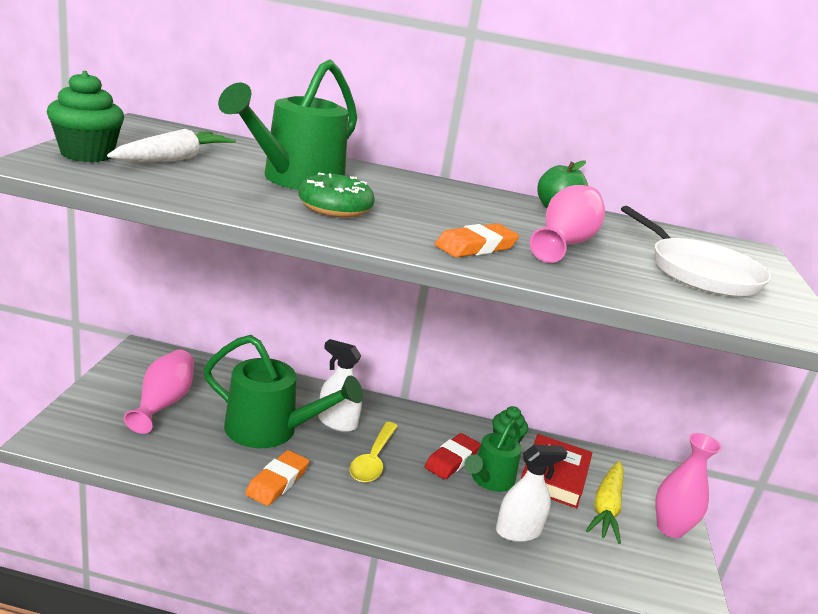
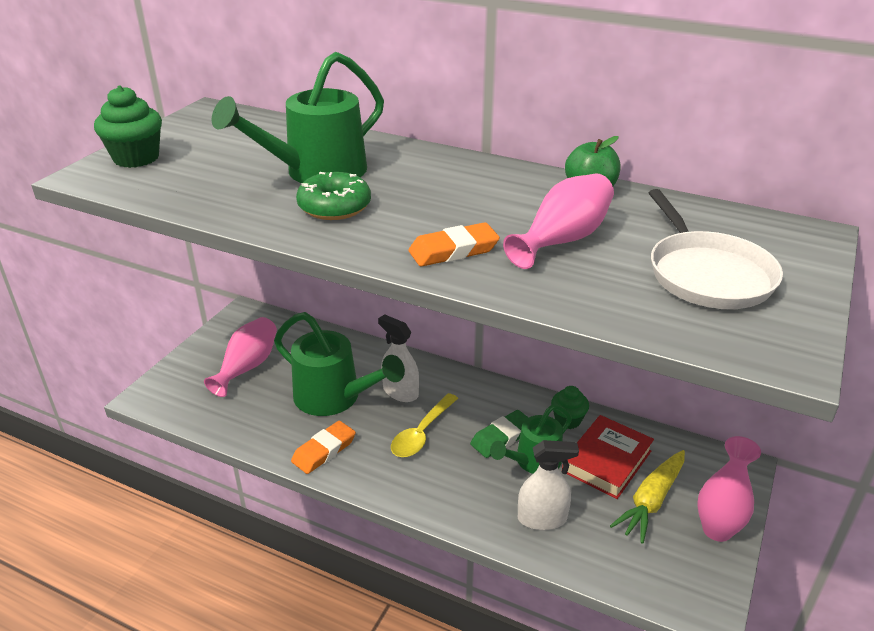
camera: 20 degrees right, 10 degrees up
(174, 159) = (212, 155): white carrot -> none
(452, 460) = (502, 437): red eraser -> green eraser

